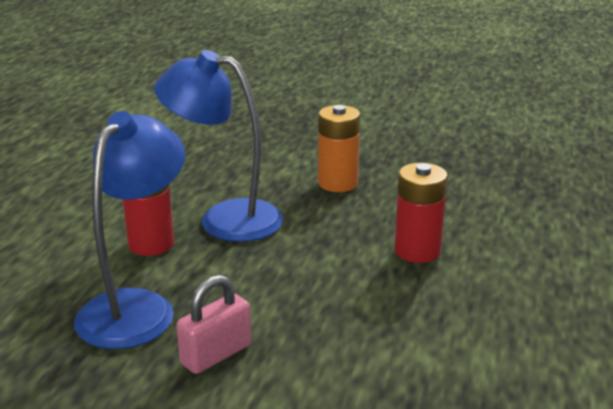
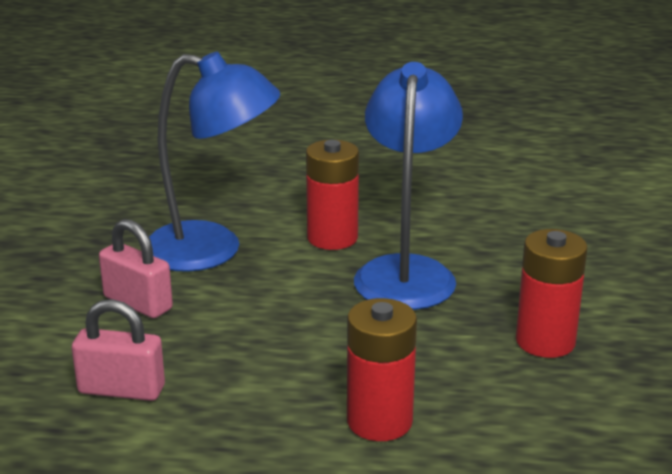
camera: 80 degrees right, 0 degrees up
(337, 183) = (545, 341): orange battery -> red battery
(358, 365) = (121, 390): none -> pink padlock

